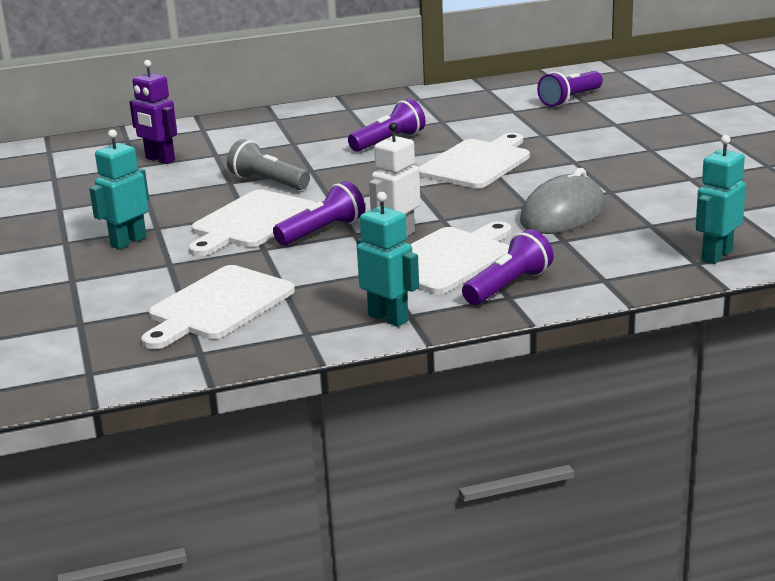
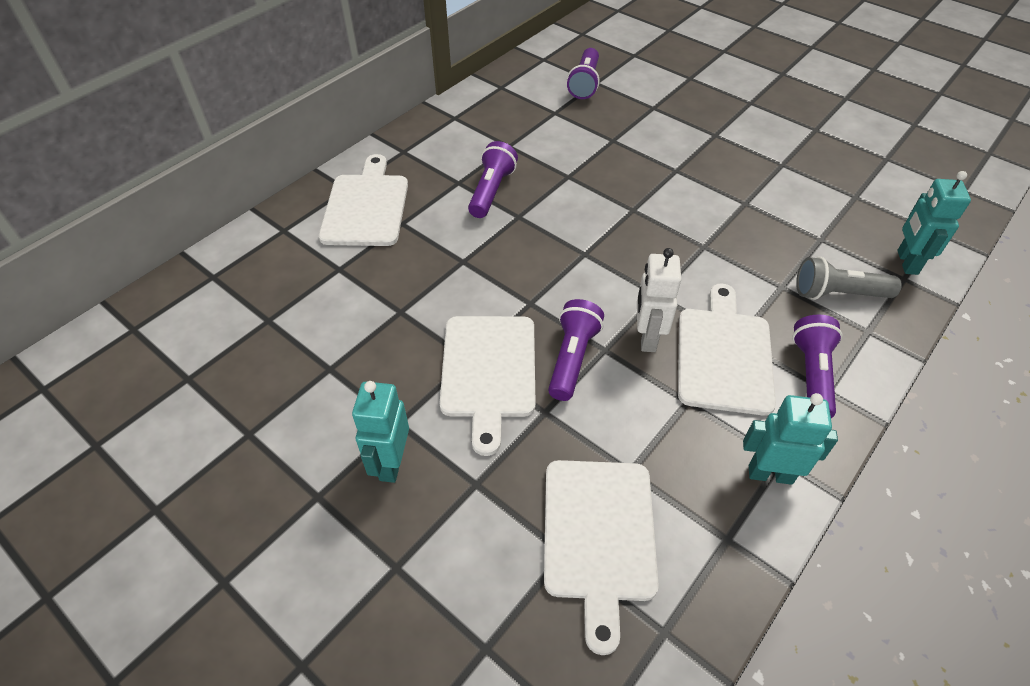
camera: 35 degrees left, 25 degrees up
(160, 160) = (285, 299): purple robot -> none
(268, 182) = (440, 296): grey flashlight -> grey flashlight (838, 293)
(477, 163) = (601, 198): white cutting board -> white cutting board (366, 206)
(563, 214) = (744, 249): grey mouse -> none

